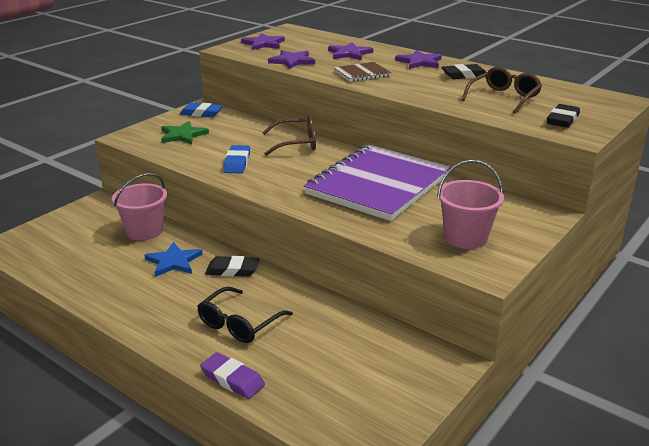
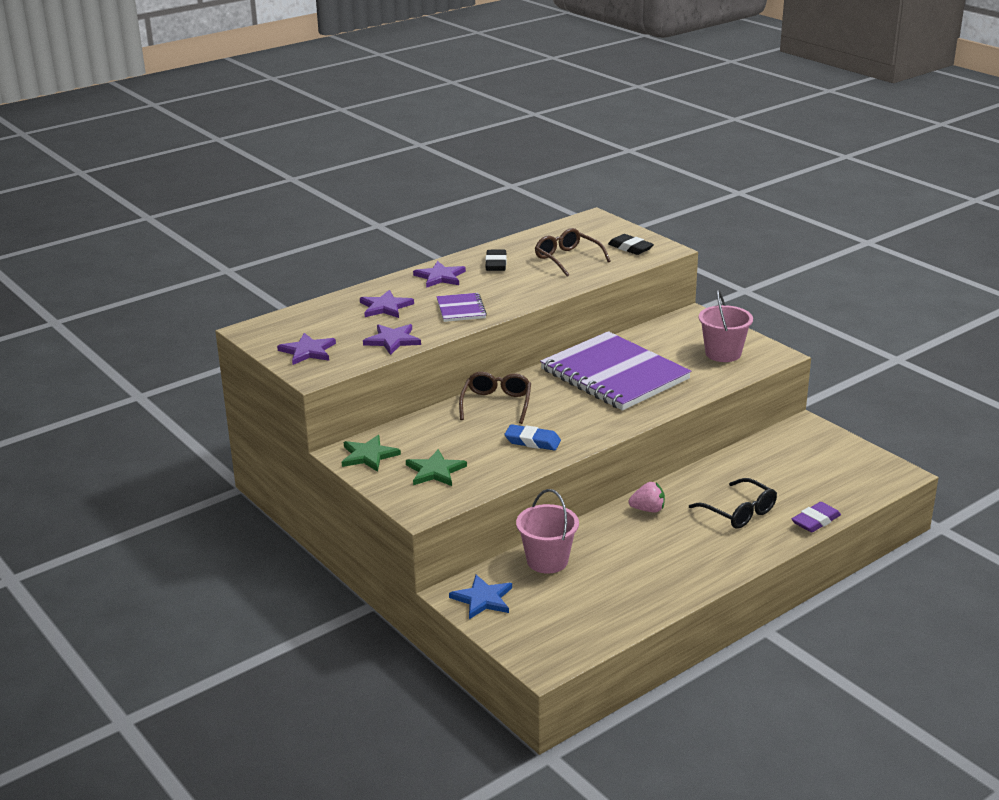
camera: 75 degrees left, 0 degrees up
(173, 261) = (620, 543): blue star -> blue star (483, 599)
(201, 113) = (368, 455): blue eraser -> green star
(232, 270) = (648, 509): black eraser -> pink strawberry
(362, 73) = (461, 309): brown notebook -> purple notebook

